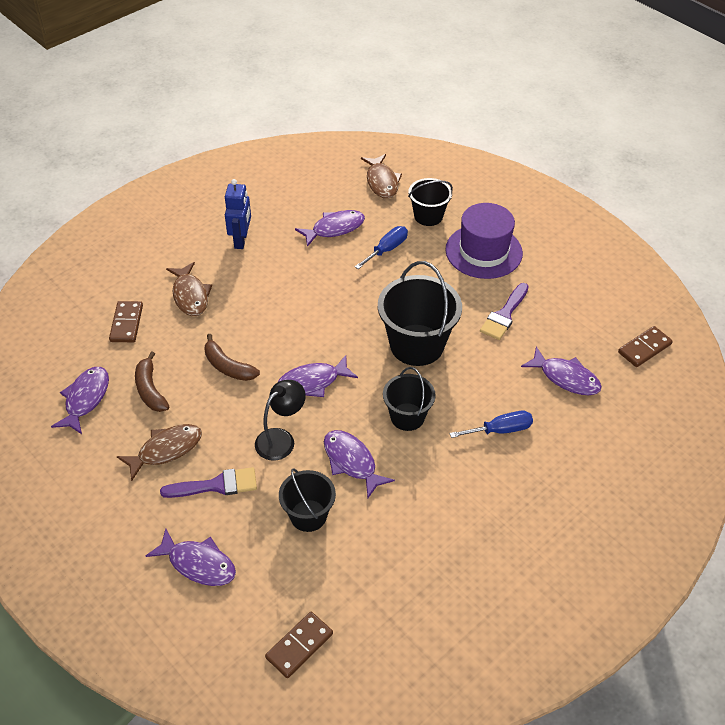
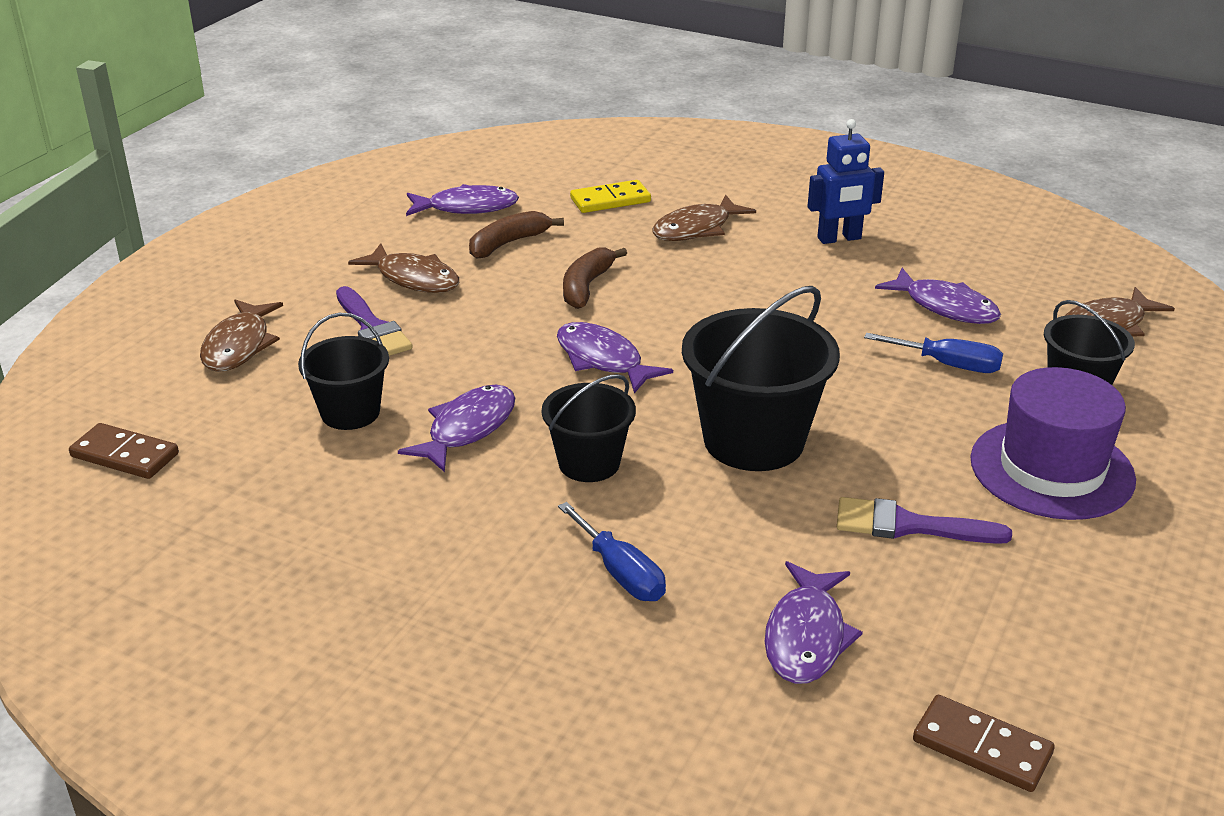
camera: 70 degrees right, 15 degrees down
(126, 323) = (610, 200): brown domino -> yellow domino
(198, 564) = (239, 346): purple fish -> brown fish
(281, 439) = (479, 358): black lamp -> none

